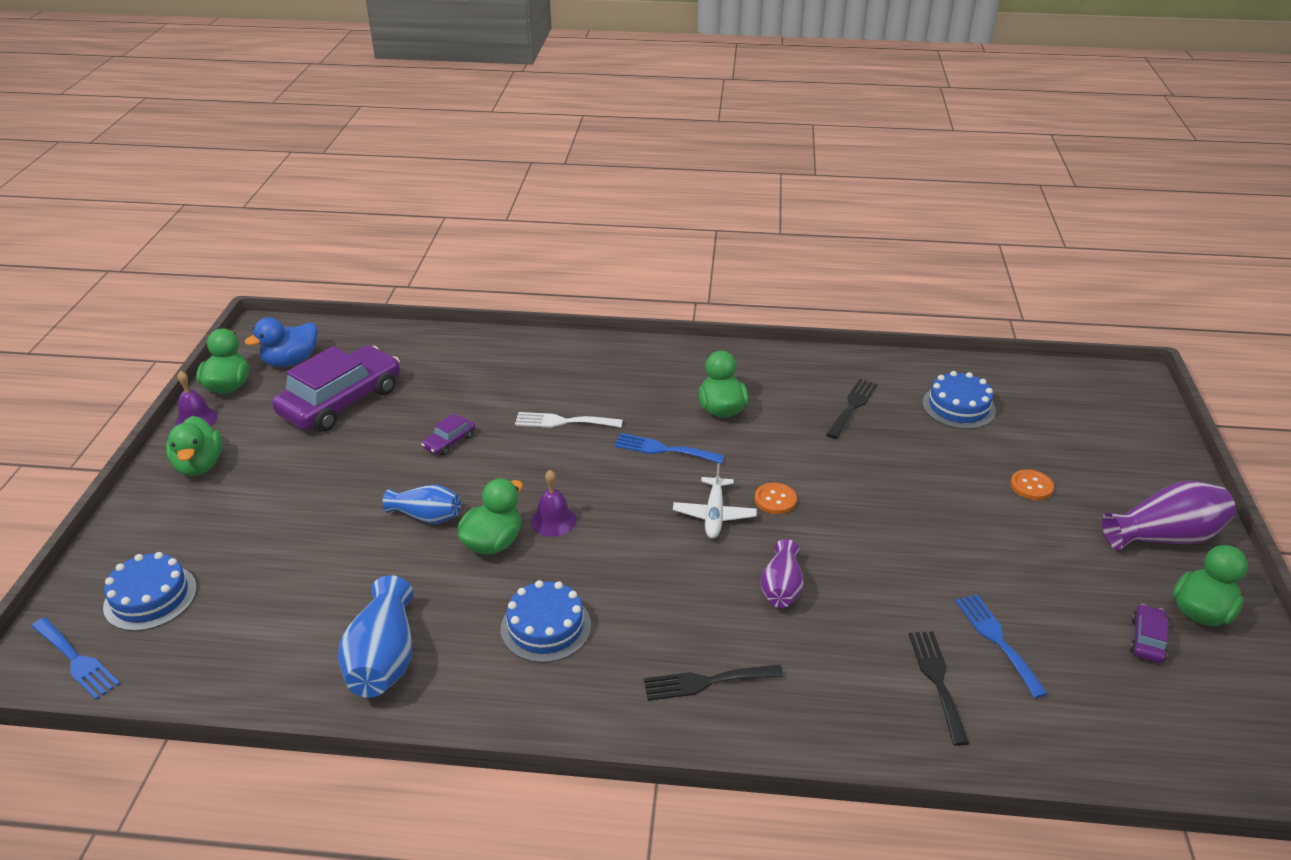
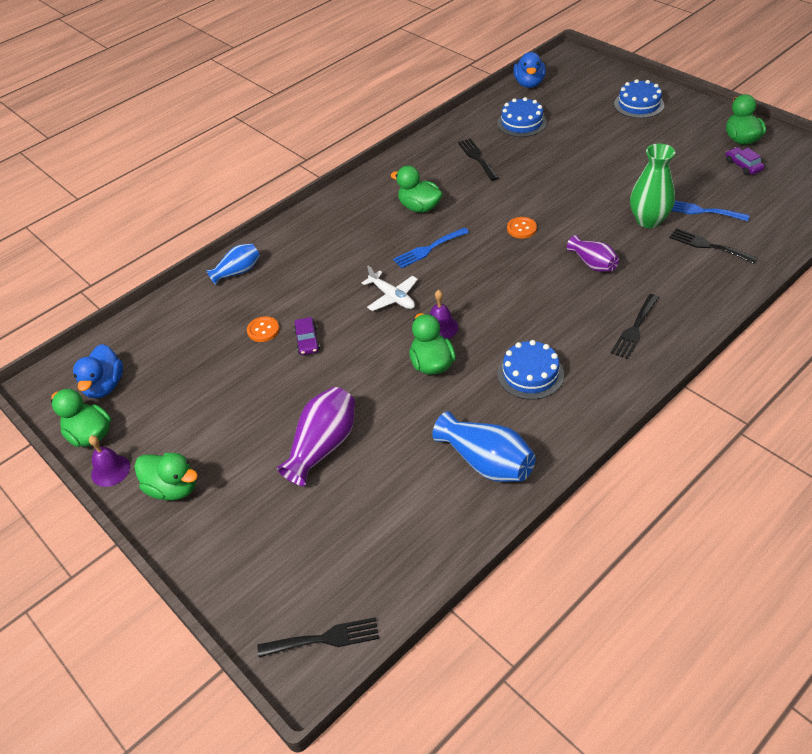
camera: 45 degrees left, 10 degrees up
(76, 660) = (324, 638): blue fork -> black fork
(150, 597) = (299, 570): blue cake -> blue cake (639, 104)
(341, 401) = (193, 377): purple car -> none
(426, 516) = (372, 385): blue vase -> blue vase (238, 272)
(563, 422) = (350, 278): white fork -> none
(714, 515) = (508, 258): white plane -> white plane (392, 297)
(918, 599) = (648, 220): none -> green vase
(1031, 486) = (608, 136): orange button -> orange button (263, 330)
(1037, 376) = (529, 83): none -> blue duck
(1164, 536) = (685, 119): purple vase -> purple vase (323, 446)

